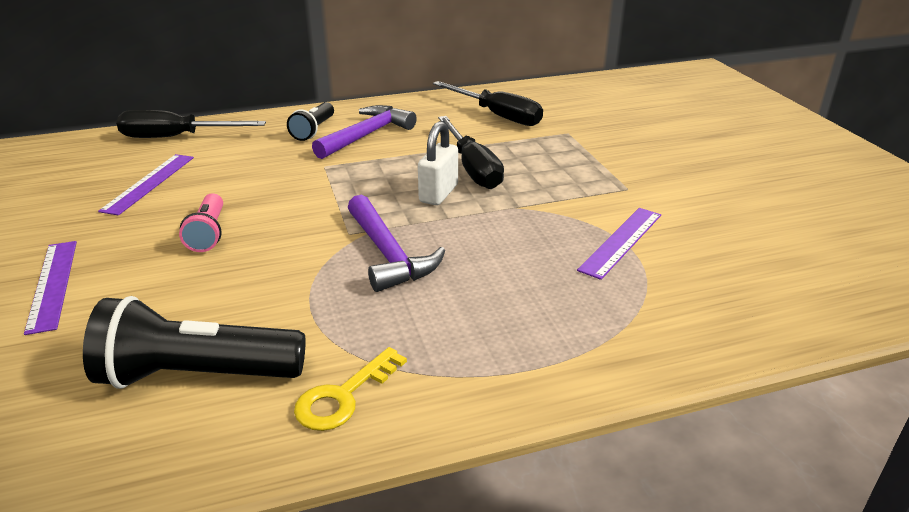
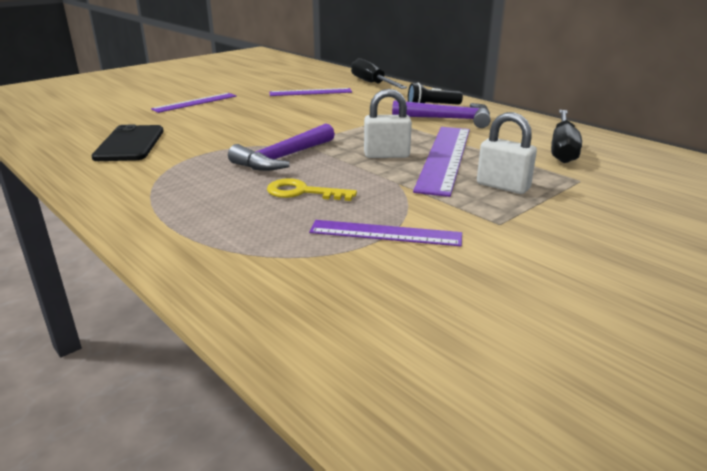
camera: 65 degrees right, 5 degrees down
(197, 375) = (130, 144): black flashlight -> black phone
(208, 233) = (268, 115): pink flashlight -> none
(344, 396) = (120, 178): yellow key -> yellow key (303, 192)
(472, 168) = (445, 158): black screwdriver -> purple ruler
(558, 164) = (503, 186): none -> white padlock

